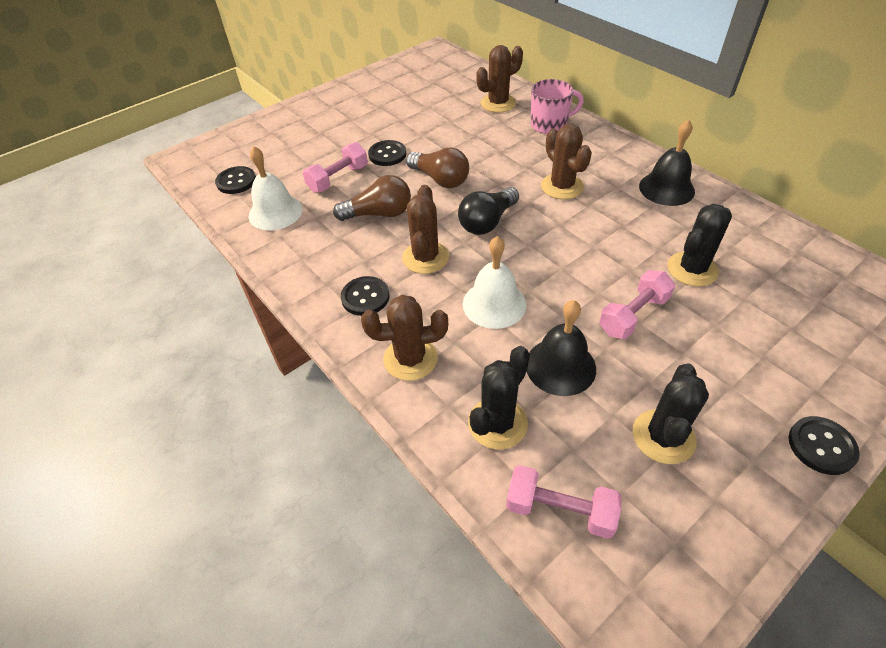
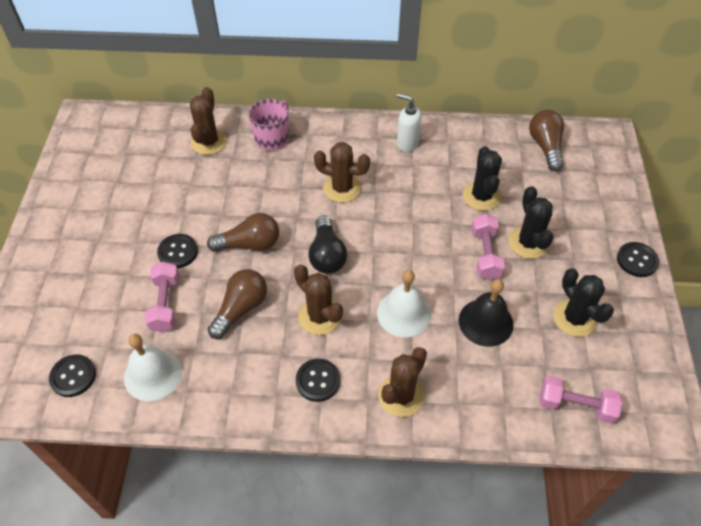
camera: 50 degrees left, 5 degrees up
(497, 423) = (495, 388): black cactus -> black cactus (528, 243)
(559, 510) = (575, 405): pink dumbbell -> pink dumbbell turned 45 degrees clockwise
(666, 188) = (407, 143): black bell -> white soap dispenser
(828, 273) = (545, 147): none -> brown light bulb

